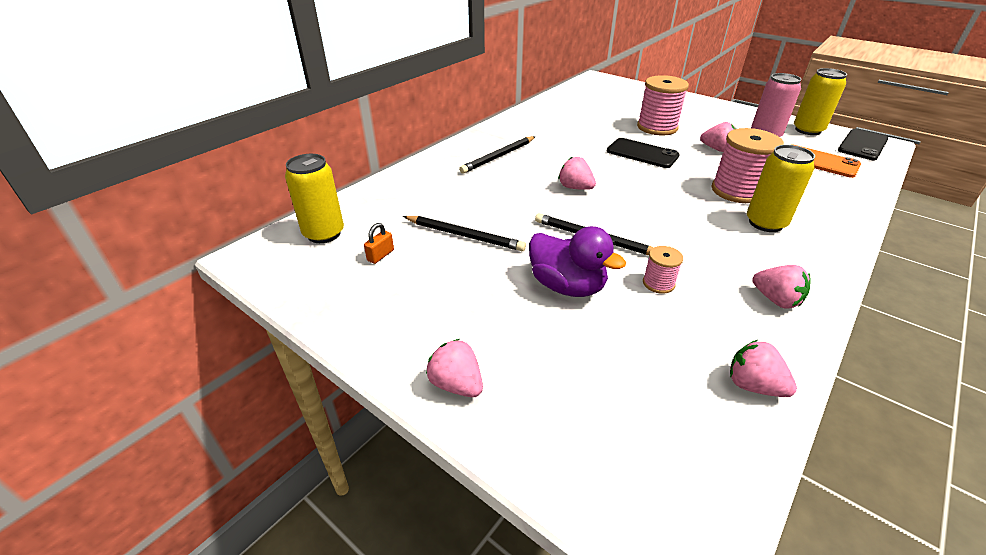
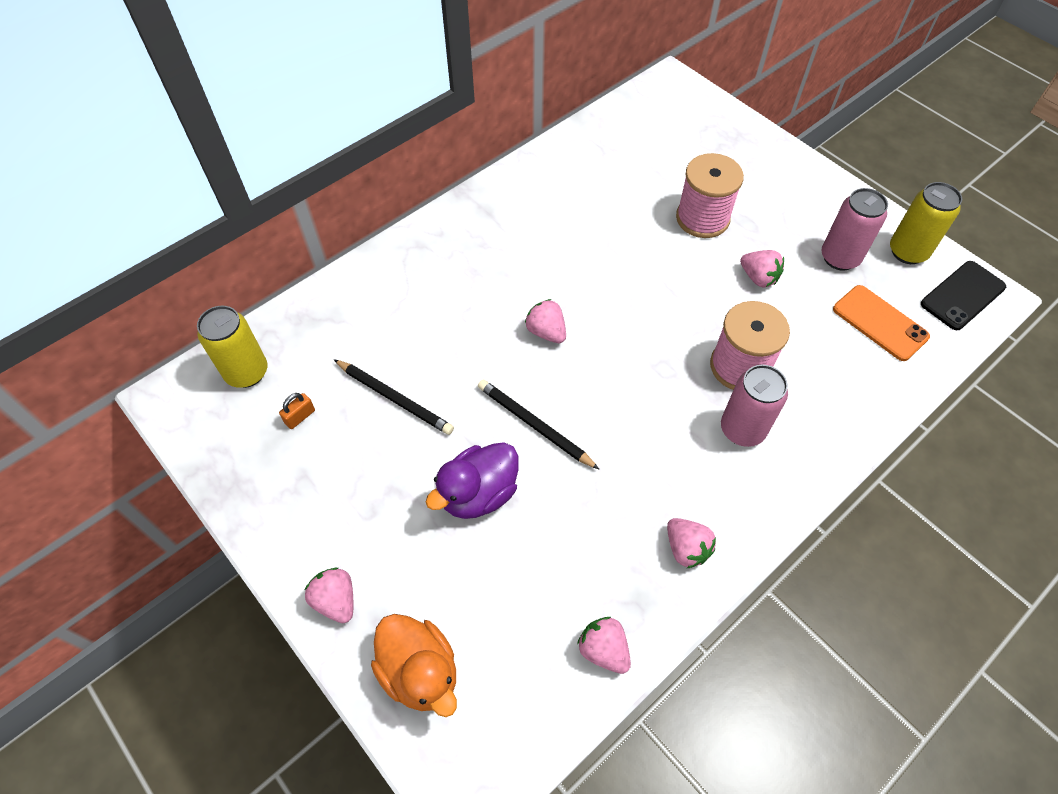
camera: 10 degrees right, 20 degrees up
(498, 156) = (474, 256): black pencil -> none
(567, 286) = (478, 494): purple duck -> purple duck turned 90 degrees clockwise
(572, 434) = (420, 671): none -> orange duck
(642, 153) = (657, 274): black phone -> none
(658, 283) = (574, 505): pink spool -> none
(765, 223) = (742, 429): yellow can -> pink can

